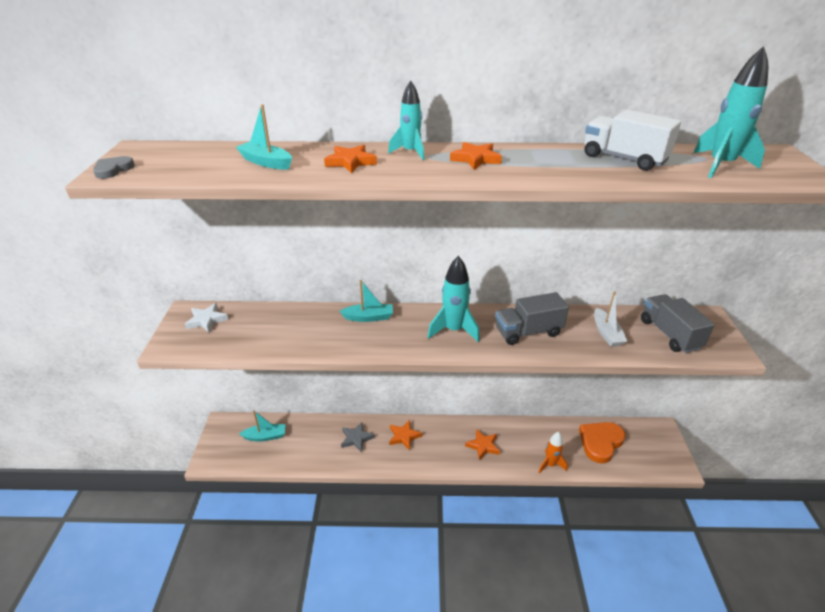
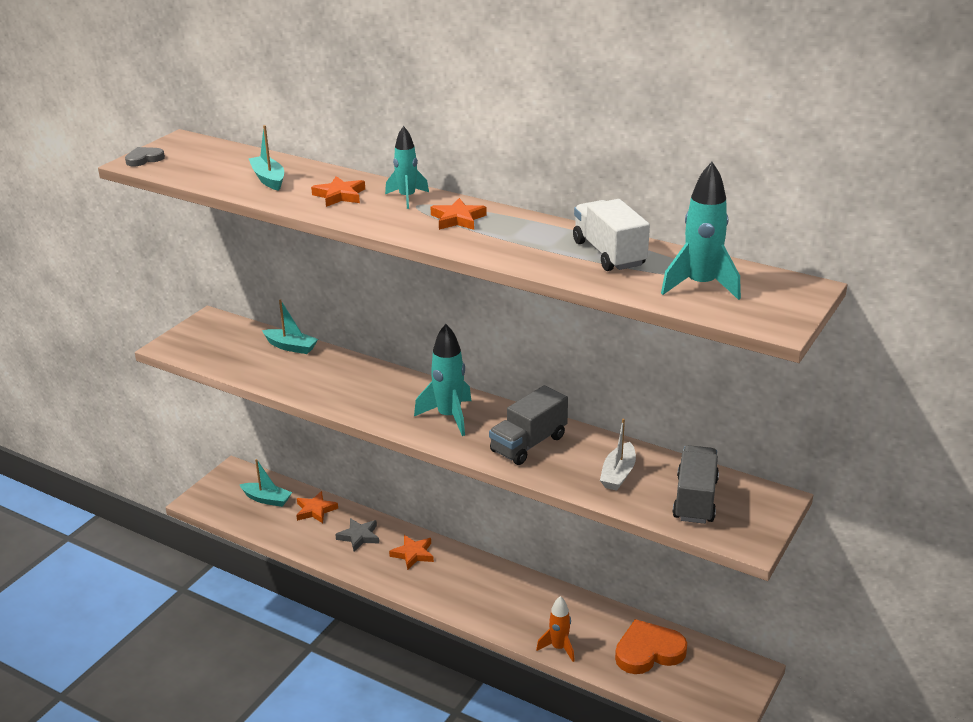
camera: 30 degrees right, 5 degrees down
(206, 320) = (220, 333): white star -> none
(368, 317) = (375, 377): turquoise boat -> turquoise boat (291, 347)
(483, 446) = (495, 598): orange star -> orange star (315, 510)
(528, 332) = (528, 444): grey truck -> grey truck turned 60 degrees counterclockwise

